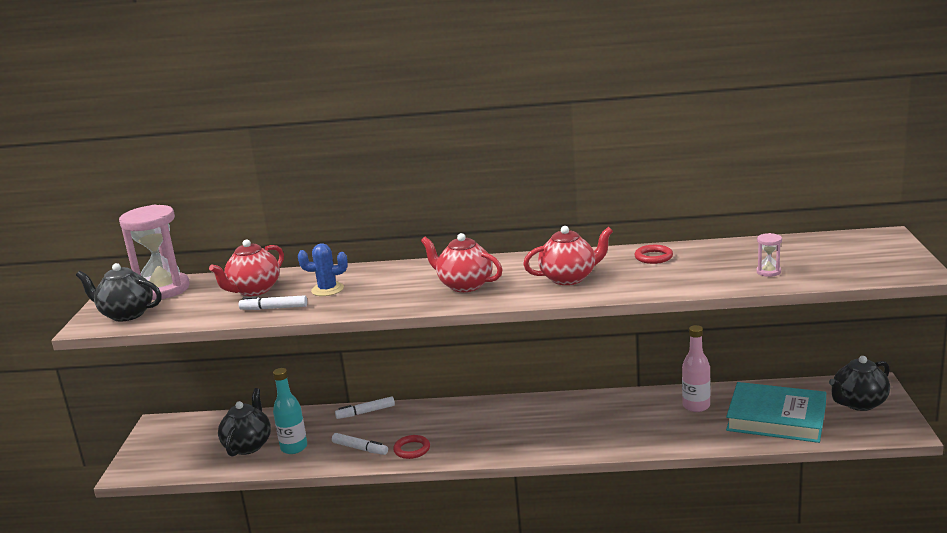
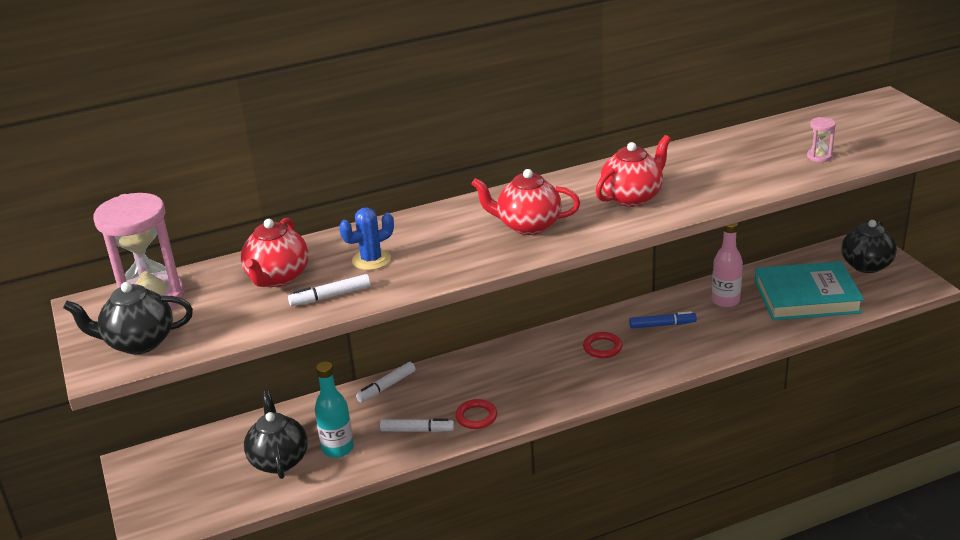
camera: 25 degrees left, 10 degrees up
(622, 413) = (662, 325): none -> blue marker
(653, 257) = (693, 158): red ring -> red ring (602, 347)

